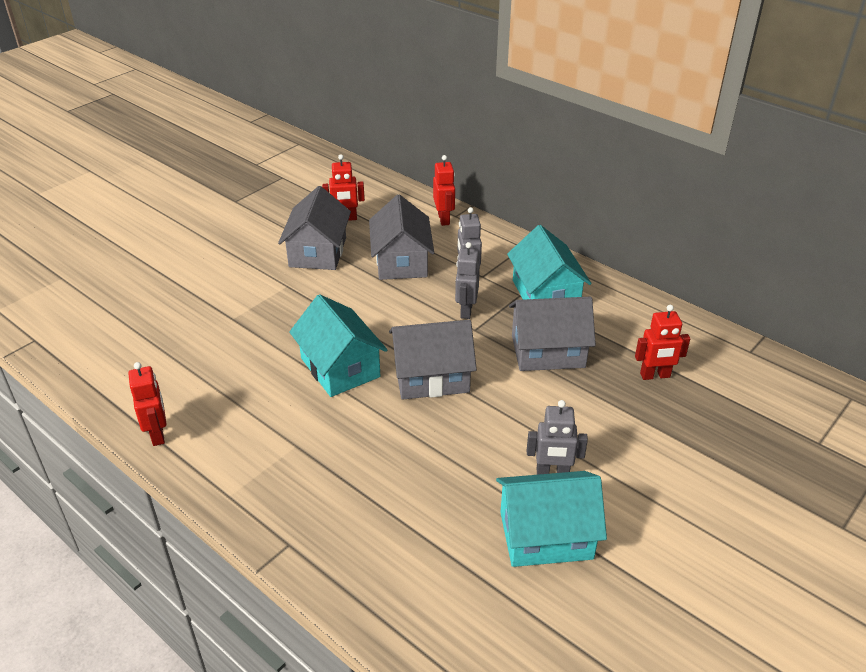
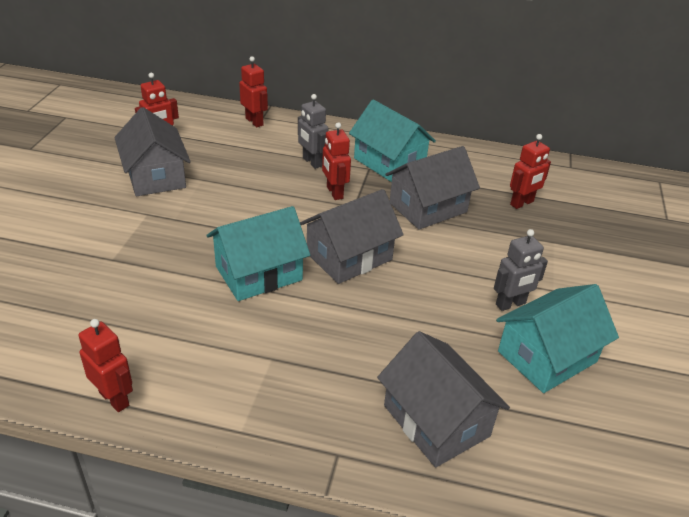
camera: 30 degrees left, 0 degrees up
(340, 367) = (259, 273): turquoise house -> turquoise house turned 60 degrees counterclockwise
(401, 261) = (243, 165): grey house -> grey house (436, 421)
(466, 310) = (334, 192): grey robot -> red robot

